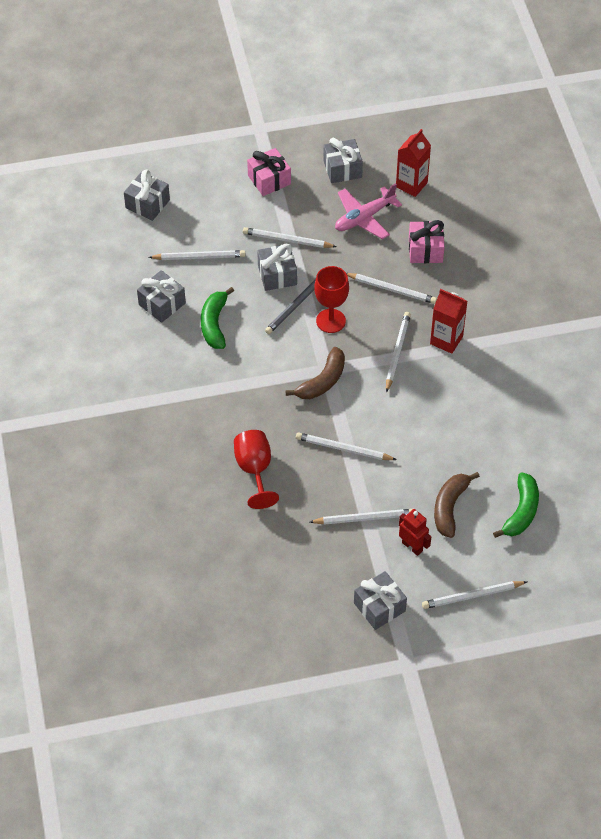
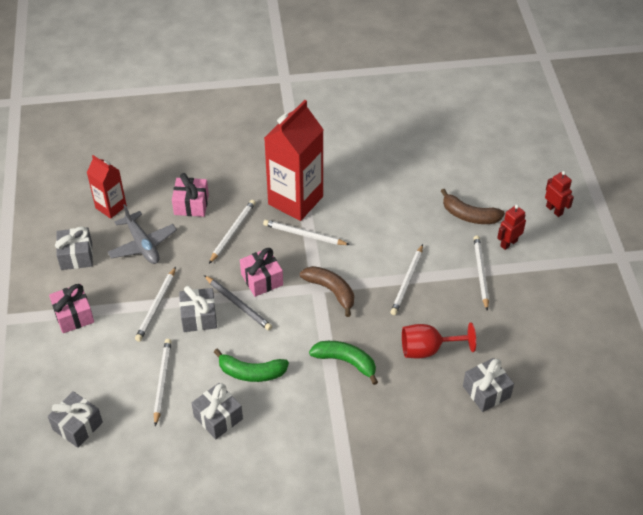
camera: 85 degrees left, 5 degrees down
(331, 321) = (262, 279): red goblet -> pink gift
(364, 218) = (142, 244): pink plane -> grey plane
(379, 607) = (568, 270): grey gift -> grey gift (486, 391)
(446, 340) = (295, 200): red carton -> red carton, size x1.81
(472, 596) = (554, 210): white pencil -> red robot
(521, 511) = (473, 172): green banana -> green banana (346, 362)

